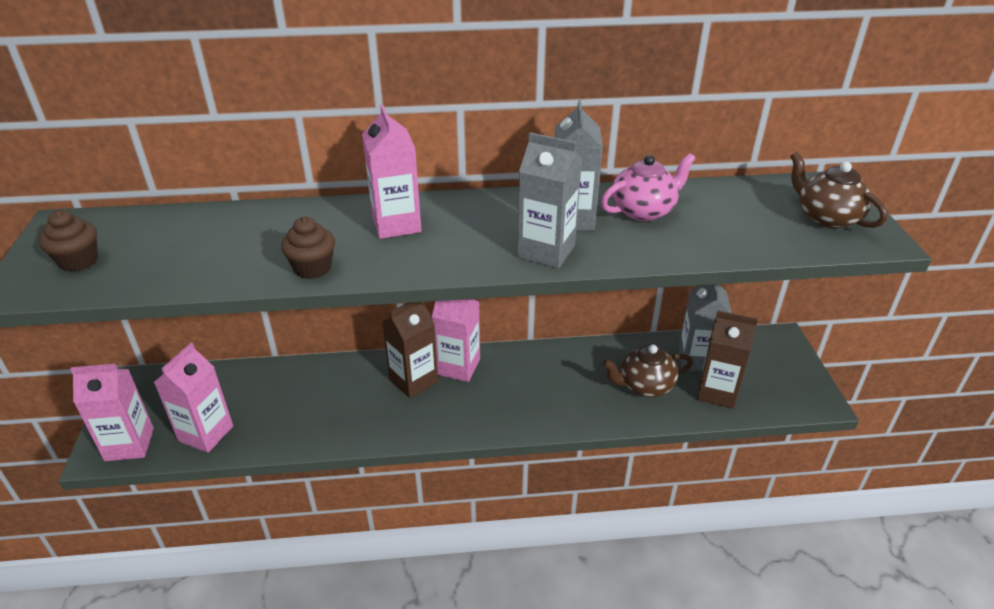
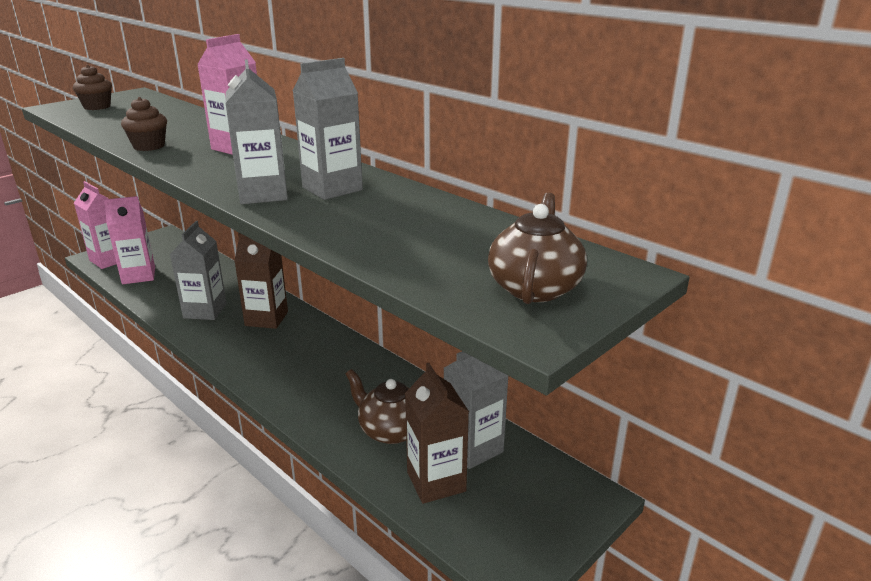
camera: 50 degrees right, 10 degrees down
(349, 413) = (205, 311): none -> grey carton
(458, 367) = (304, 329): pink carton -> none
(643, 211) = (392, 207): pink teapot -> none

